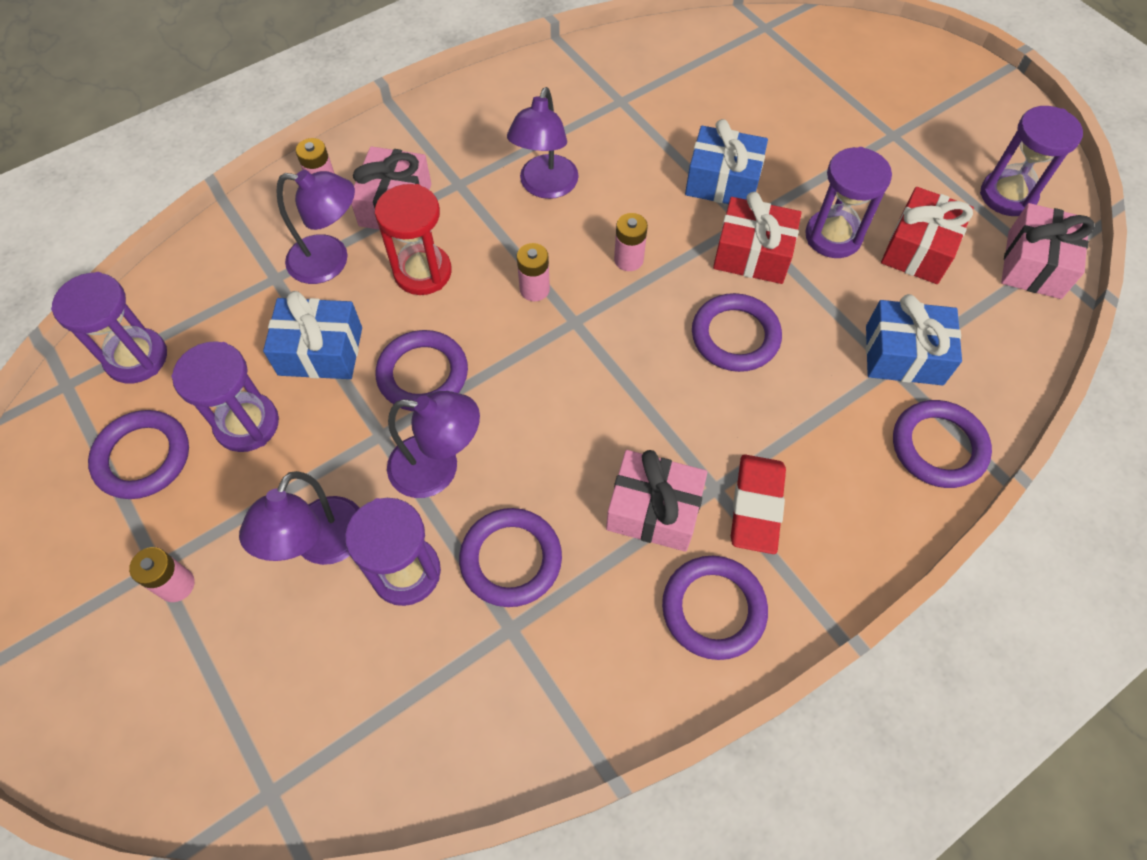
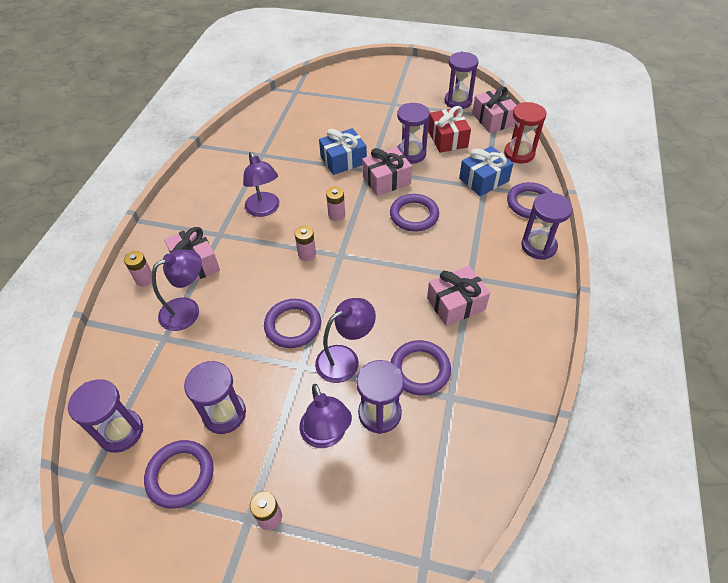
camera: 40 degrees left, 10 degrees down
(320, 351) = (228, 353): blue gift -> none
(422, 272) = (243, 283): red hourglass -> red hourglass (519, 153)
(713, 609) = (519, 322): purple ring -> none
(752, 254) = (386, 180): red gift -> pink gift
(756, 506) = (492, 272): red eraser -> none
(872, 523) = (538, 246): none -> purple hourglass

